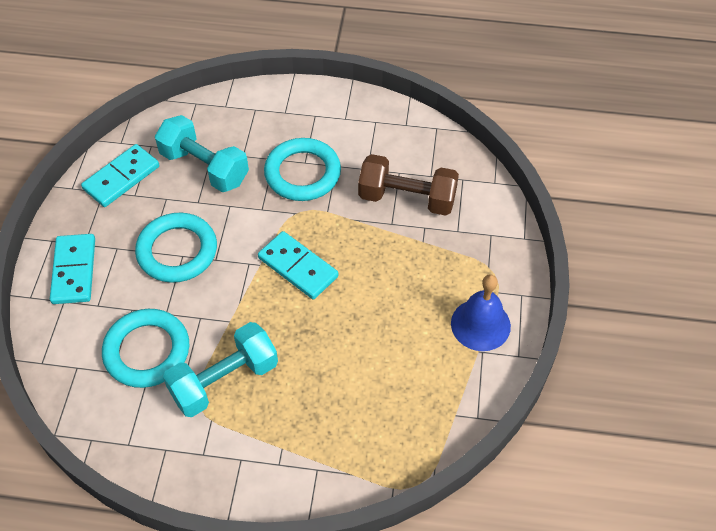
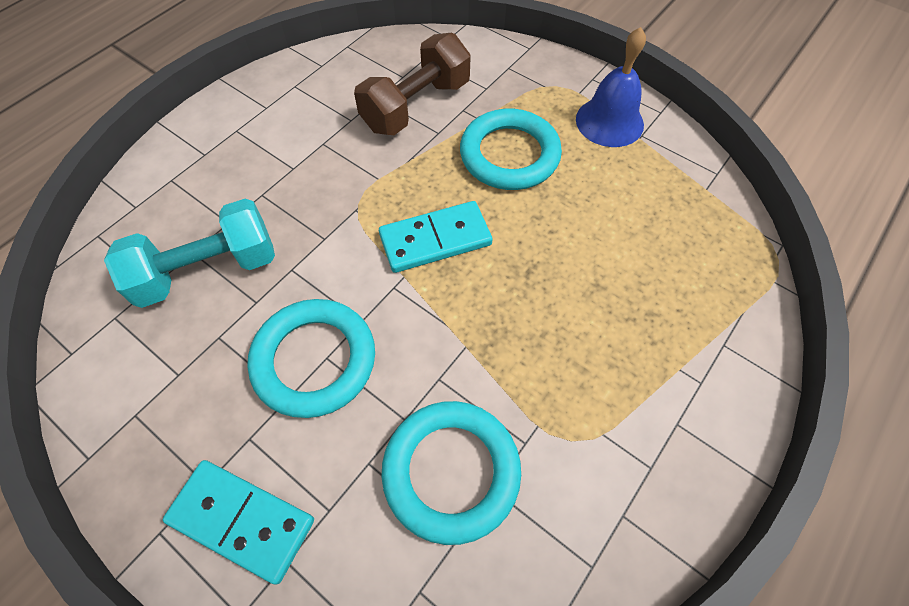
camera: 60 degrees left, 5 degrees up
(121, 178) = (133, 379): turquoise domino -> none
(224, 380) = (551, 391): turquoise dumbbell -> none
(302, 173) = (307, 177): turquoise ring -> turquoise ring (509, 155)

